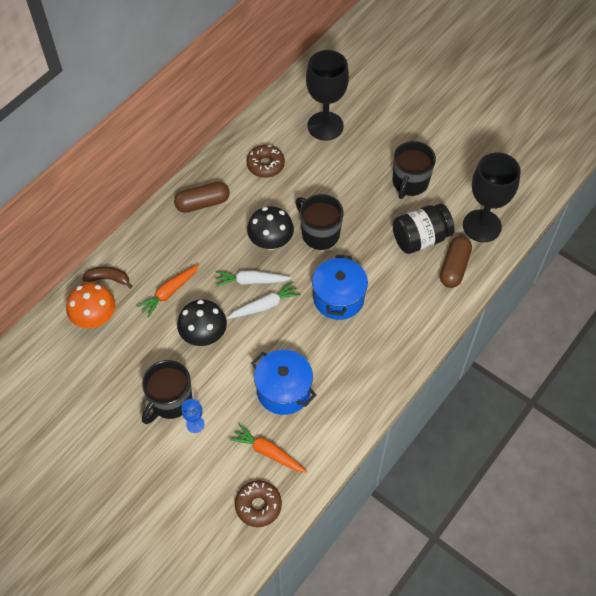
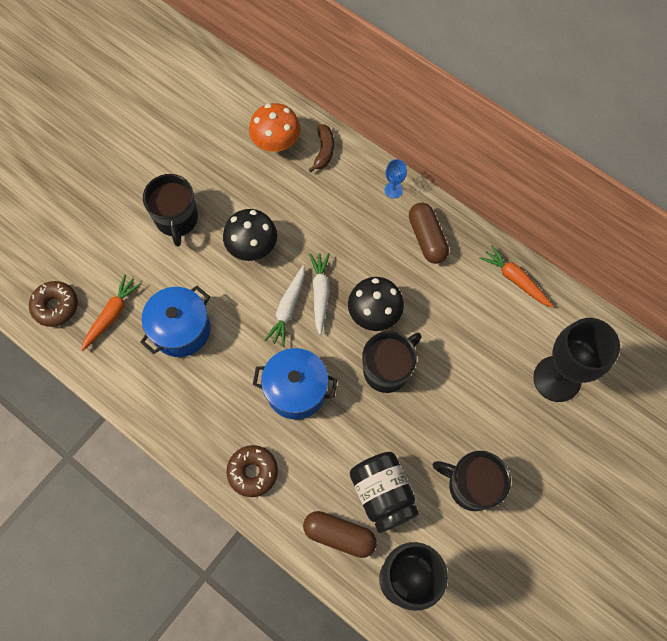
camera: 90 degrees right, 10 degrees up
(169, 292) = (306, 211): orange carrot -> orange carrot (515, 279)
(170, 401) = (177, 219): black mug -> black mug turned 135 degrees counterclockwise
(195, 424) = (149, 244): blue goblet -> blue goblet (393, 190)
(265, 165) = (487, 306): brown donut -> brown donut (253, 472)
(265, 306) = (288, 309): white carrot -> white carrot turned 45 degrees clockwise

